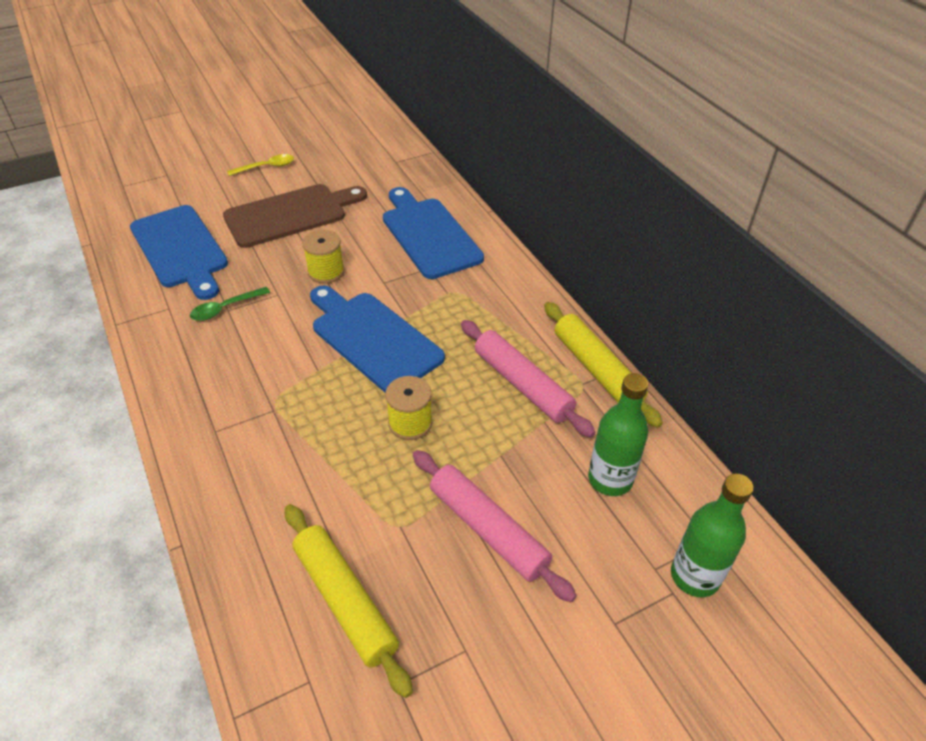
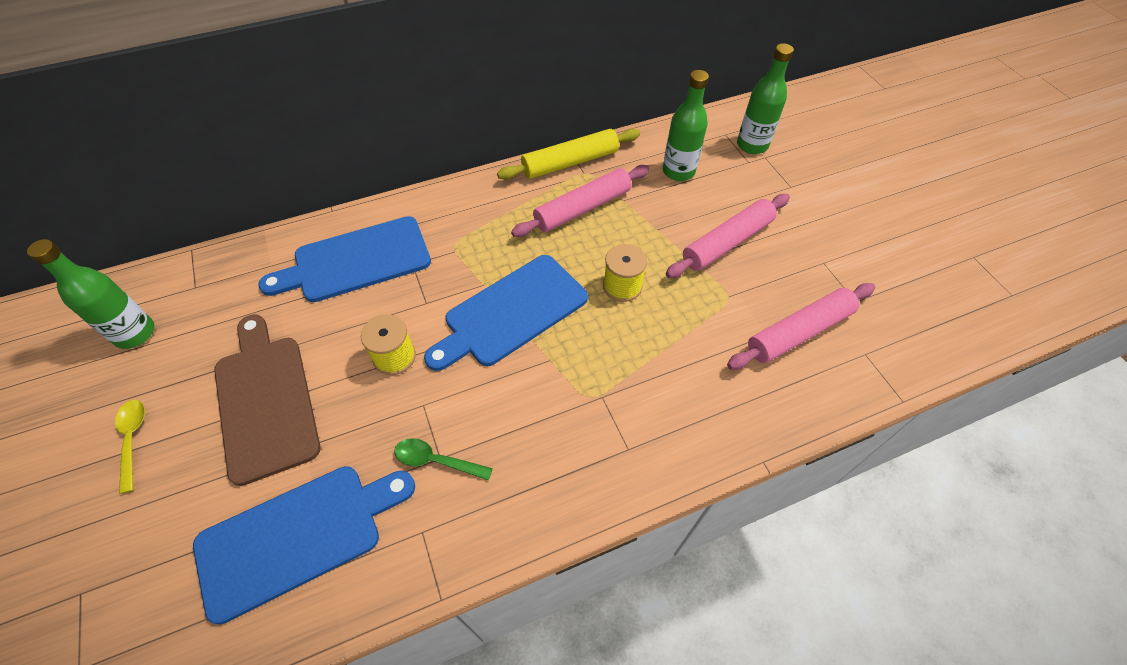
camera: 85 degrees left, 10 degrees up
(225, 308) = (437, 461): green spoon -> green spoon turned 135 degrees clockwise
(345, 601) = (799, 332): yellow rolling pin -> pink rolling pin
(352, 147) = (135, 333): none -> green bottle

